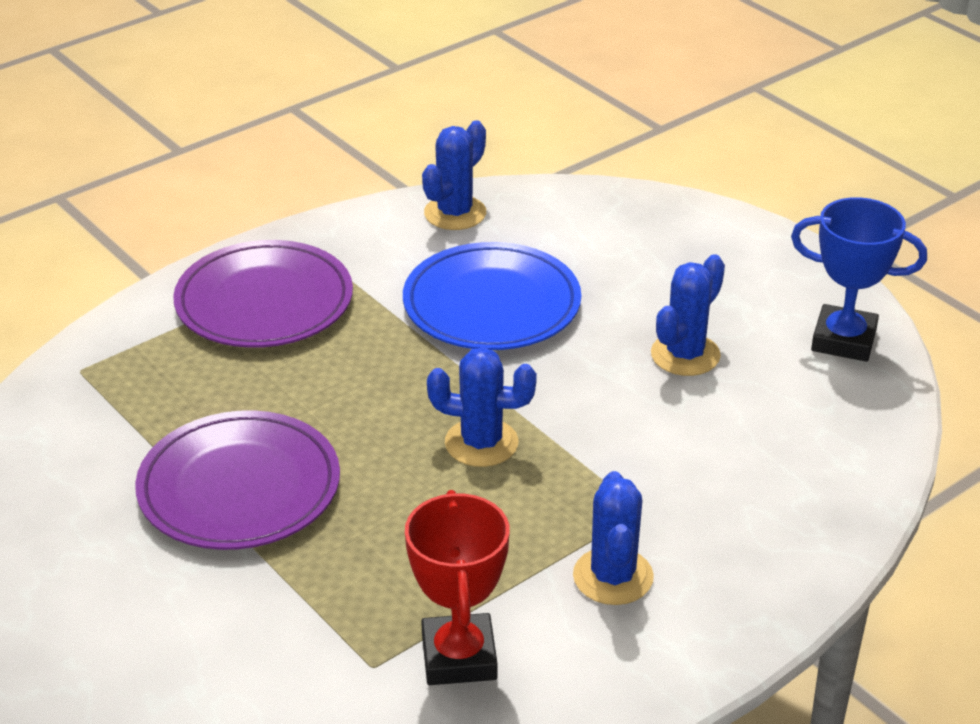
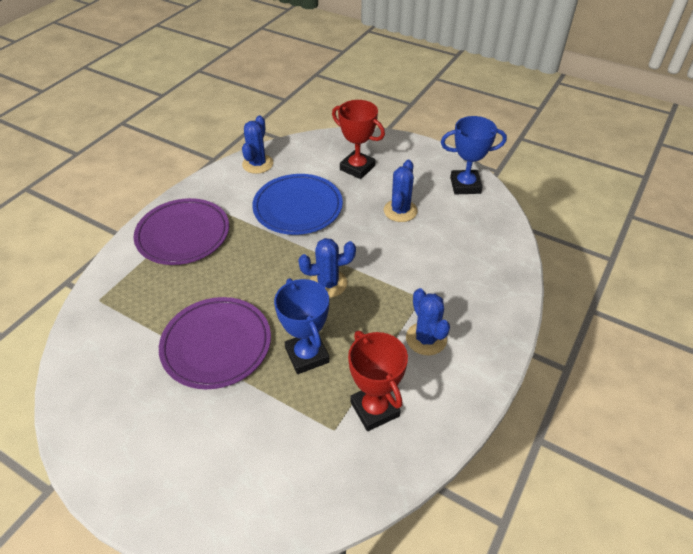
camera: 20 degrees left, 10 degrees up
(384, 544) = (307, 355): none -> blue trophy
(642, 261) = (357, 168): none -> red trophy

